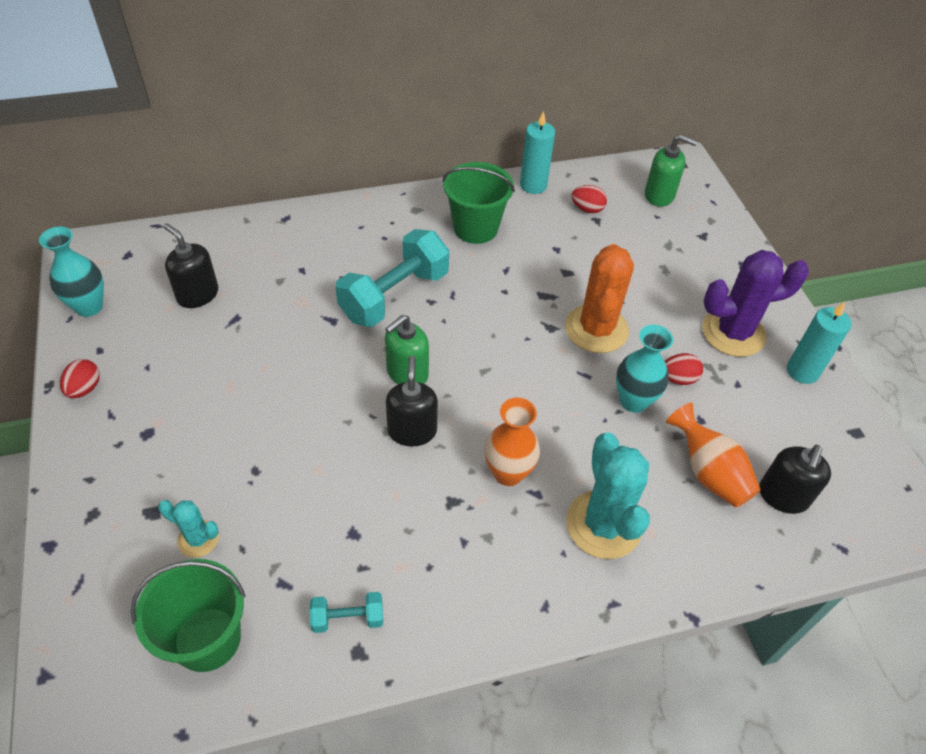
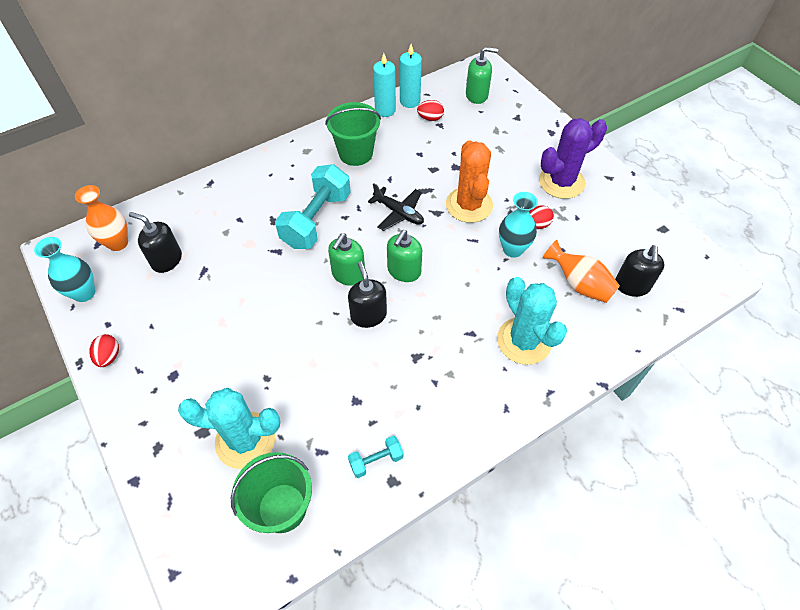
camera: 15 degrees left, 5 degrees up
(198, 539) = (245, 440): turquoise cactus -> turquoise cactus, size x1.94
(479, 388) = (404, 271): none -> green soap dispenser
(501, 315) = (398, 213): none -> black plane
(508, 473) = (447, 325): orange vase -> orange vase (118, 243)
(802, 371) = (615, 196): turquoise candle -> turquoise candle (410, 101)

